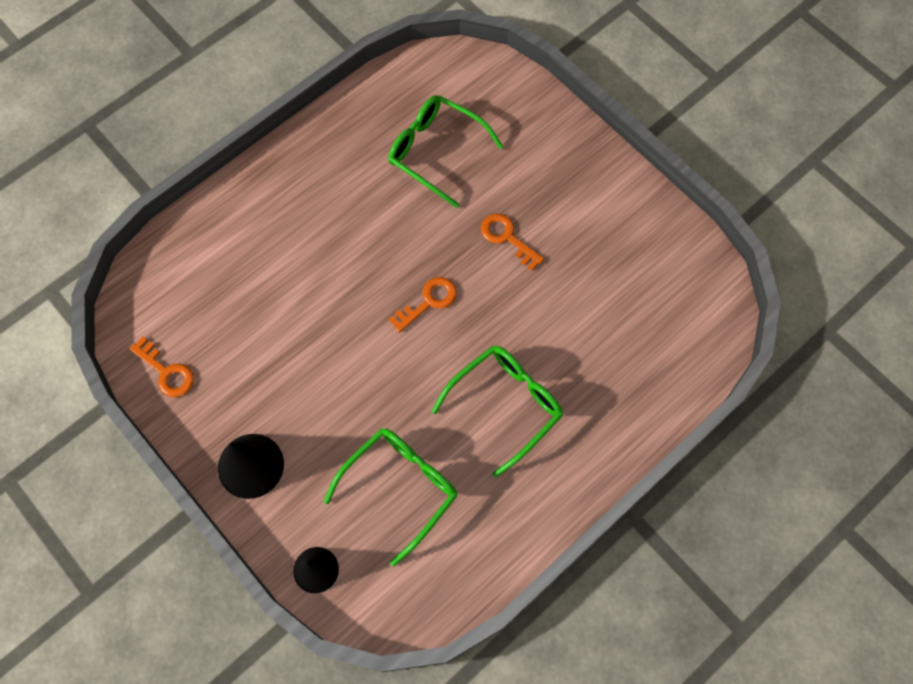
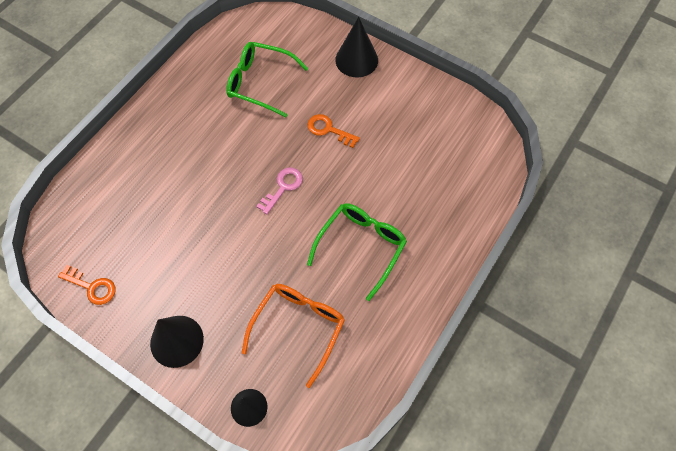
camera: 15 degrees left, 5 degrees down
(399, 488) = (298, 328): green glasses -> orange glasses
(428, 302) = (283, 187): orange key -> pink key
(570, 148) = (356, 60): none -> black cone

